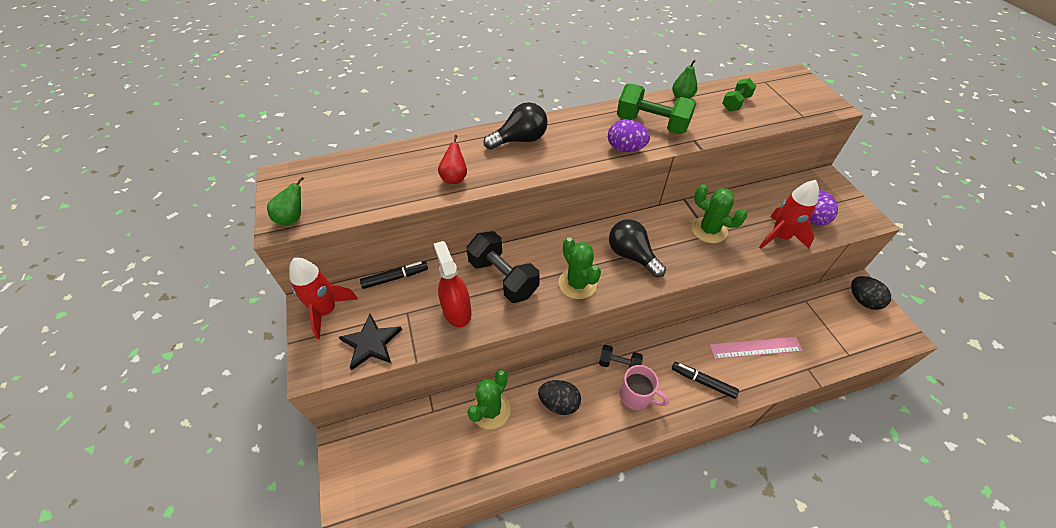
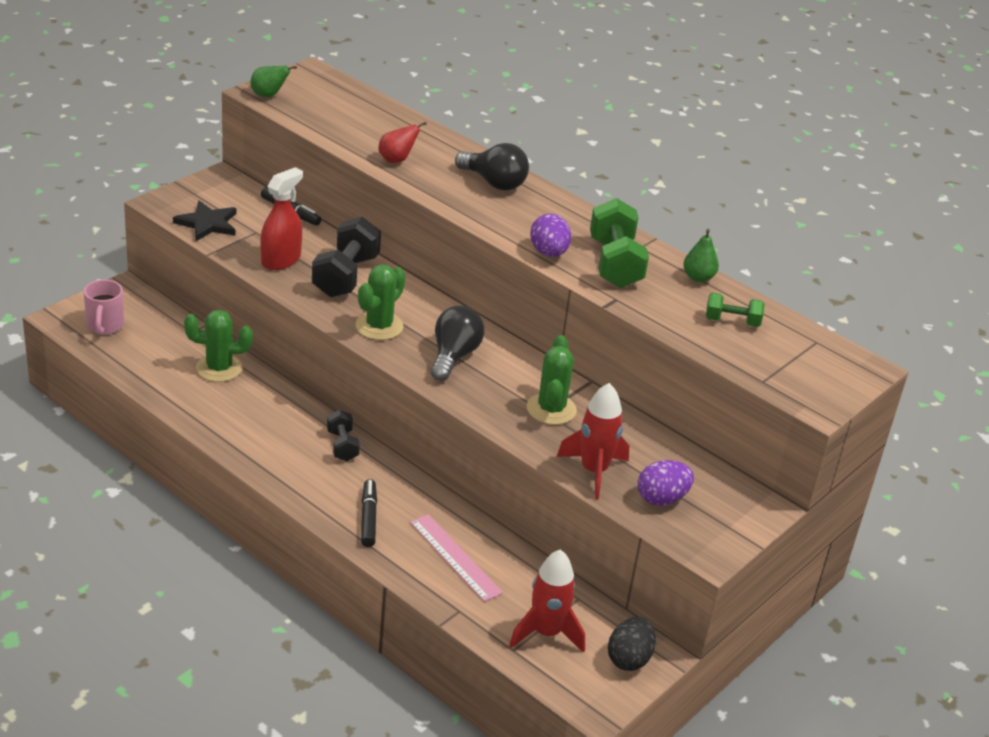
camera: 55 degrees right, 15 degrees down
(326, 311) = (222, 188): red rocket -> red rocket (546, 633)
(559, 403) = (260, 412): black egg -> none
(636, 396) = (309, 468): pink mug -> pink mug (105, 326)

